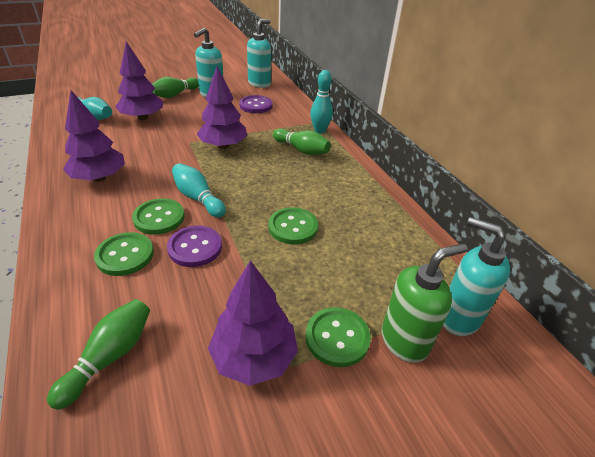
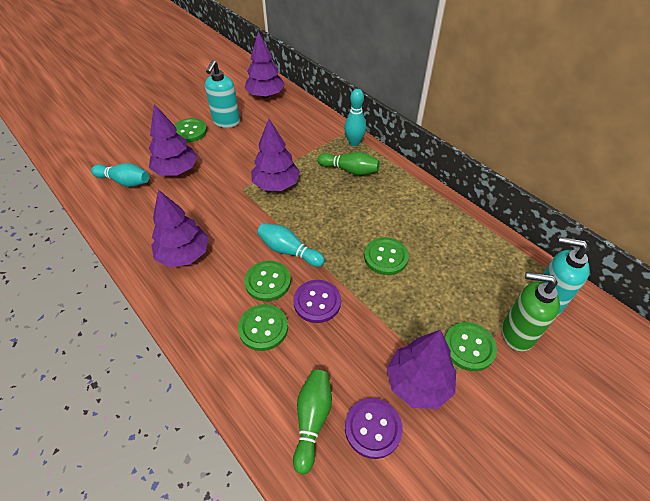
camera: 15 degrees left, 10 degrees up
(175, 95) = (189, 131): green bowling pin -> green button
(256, 105) = (278, 126): purple button -> purple button (373, 428)
(259, 84) = (265, 95): turquoise soap dispenser -> purple tree
(404, 341) = (516, 334): green soap dispenser -> green soap dispenser turned 120 degrees counterclockwise

